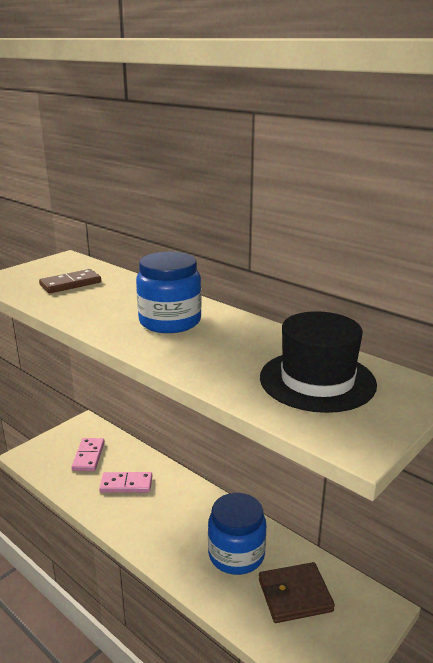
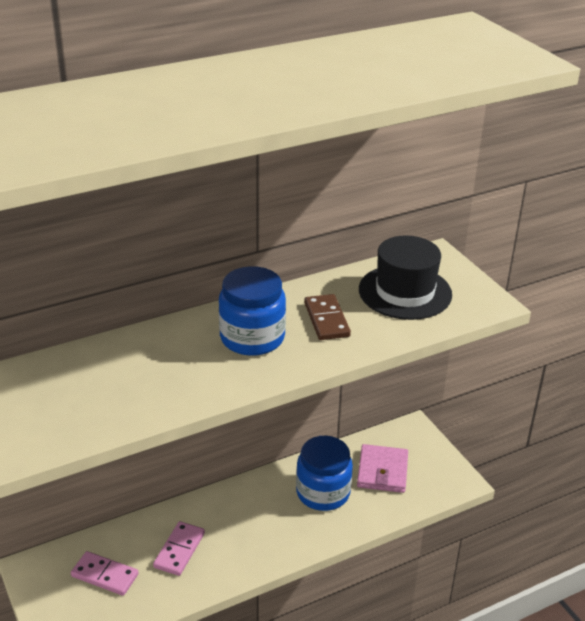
camera: 70 degrees left, 10 degrees up
(70, 284) = (94, 388): brown domino -> brown domino (326, 320)
(295, 595) = (382, 471): brown wallet -> pink wallet

